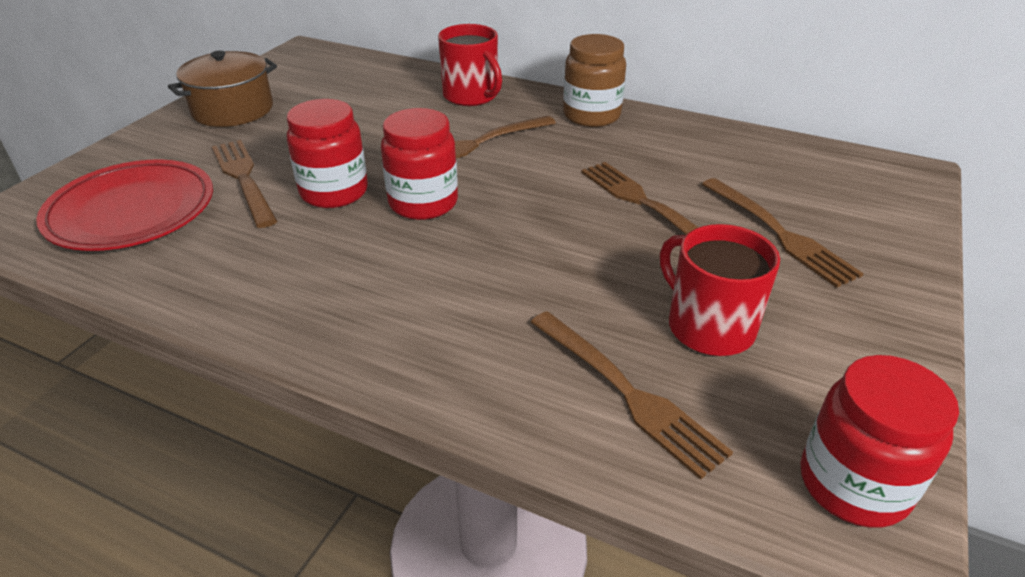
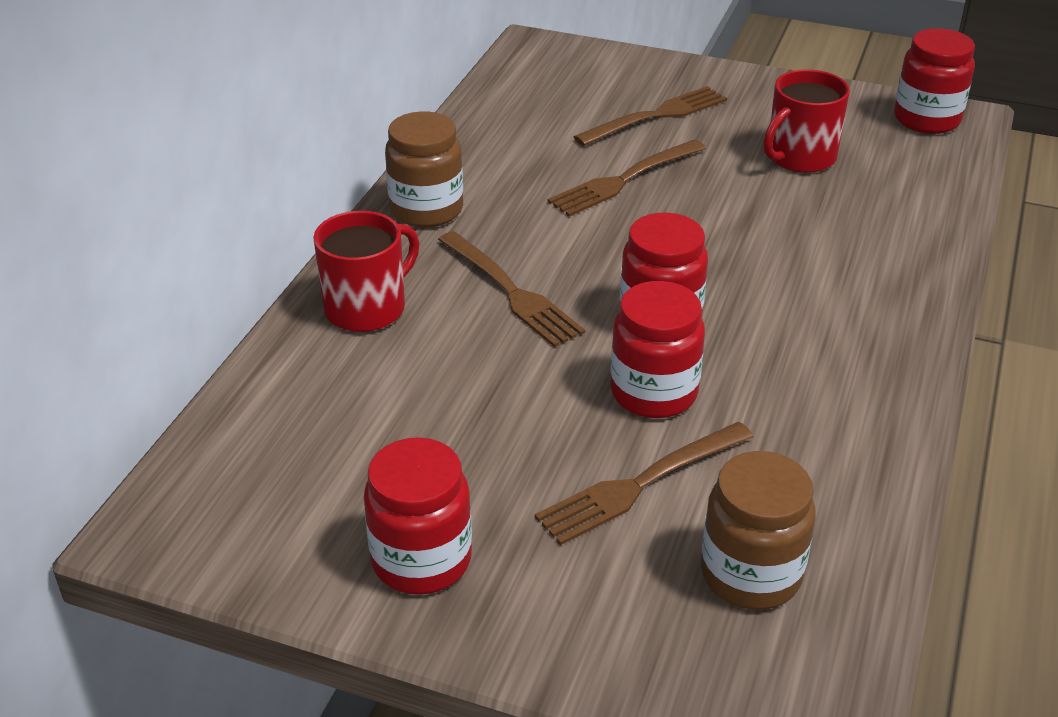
camera: 95 degrees left, 0 degrees up
(132, 212) = (750, 574): red plate -> brown jar
(233, 110) = (421, 560): brown pot -> red jar
(627, 392) = (891, 194): brown fork -> none

